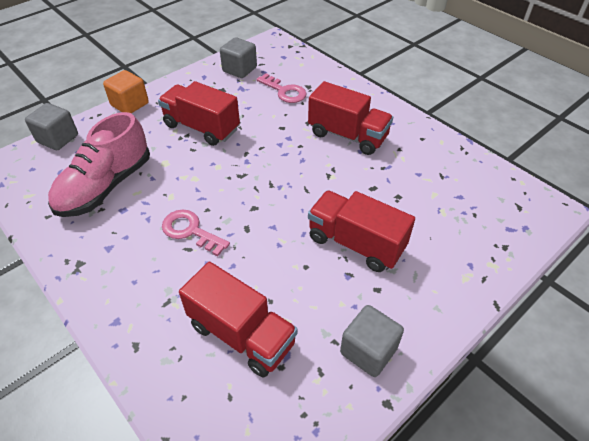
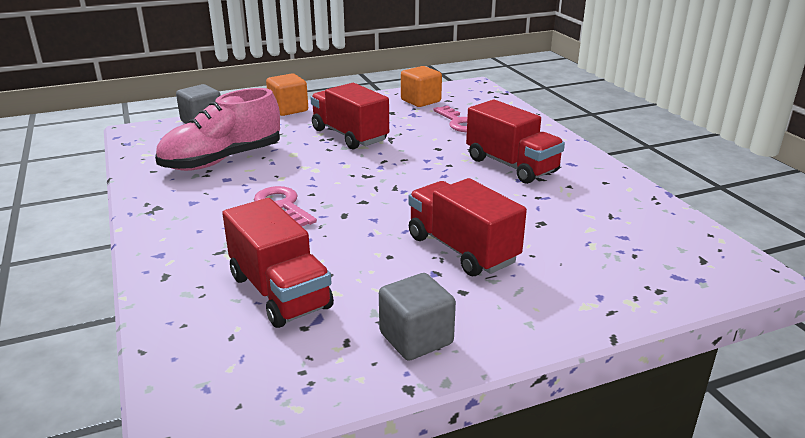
camera: 20 degrees right, 20 degrees down
(239, 69) = (420, 101): grey cube -> orange cube

